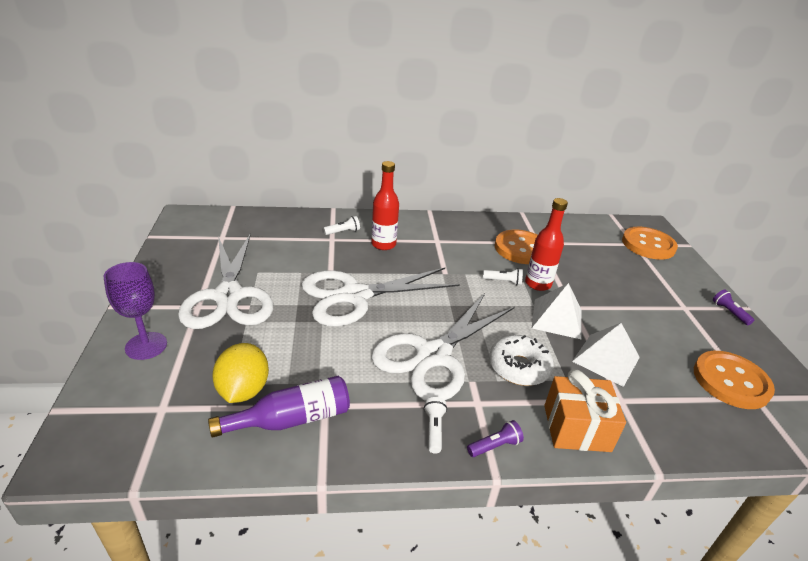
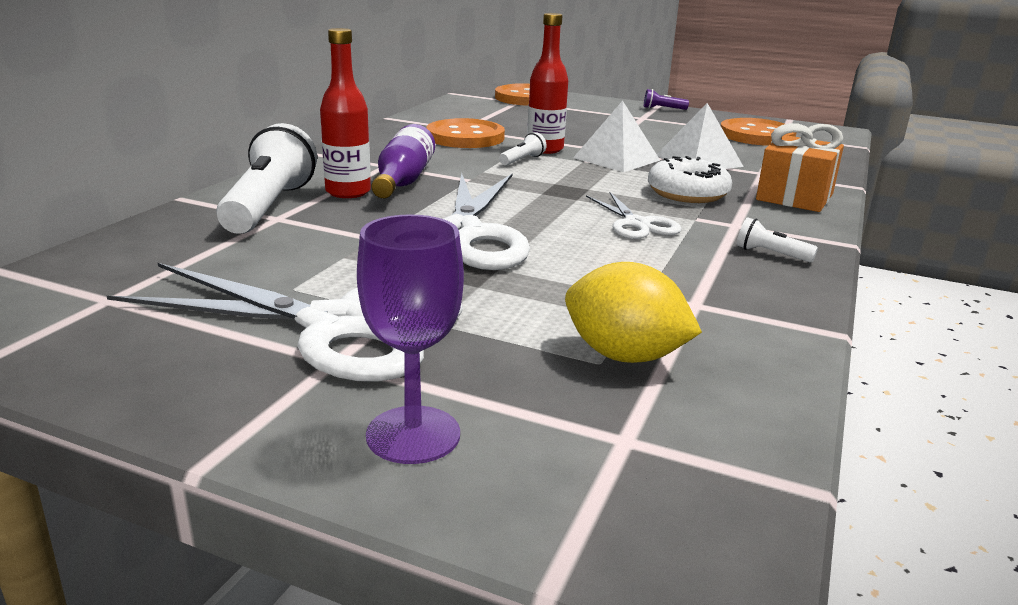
camera: 60 degrees left, 10 degrees down
(291, 419) = (713, 331): purple bottle -> purple bottle (403, 181)
(343, 232) = (268, 206): white flashlight -> white flashlight, size x2.31
(433, 356) = (637, 224): white scissors -> white scissors, size x0.49
(495, 446) = (808, 234): purple flashlight -> none

